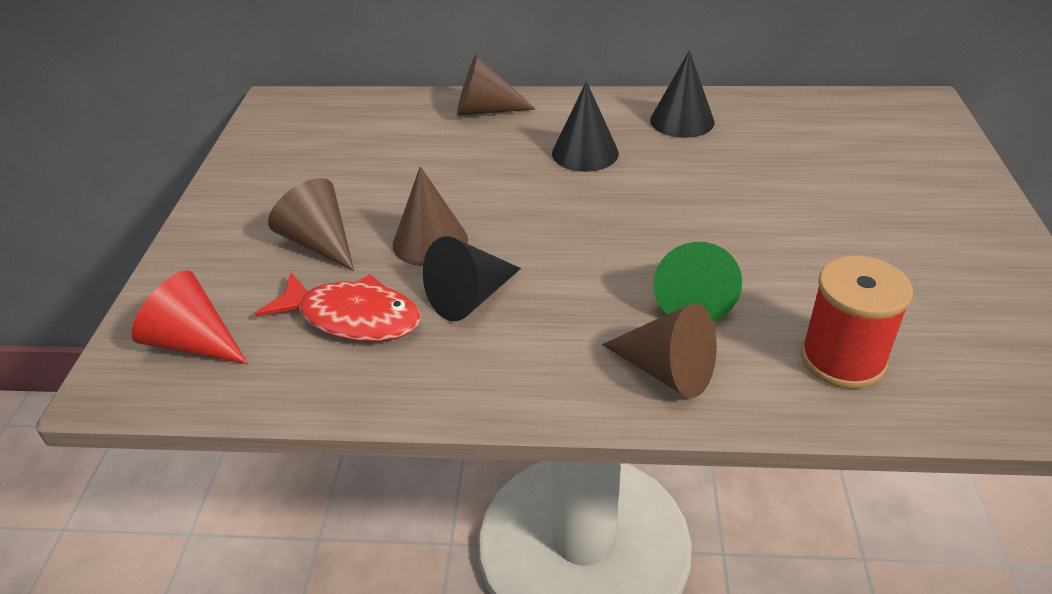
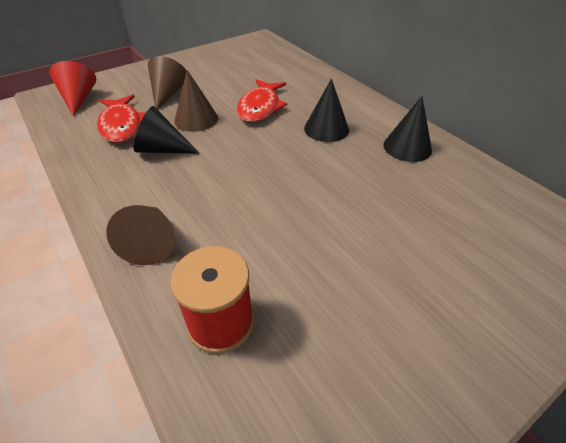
camera: 50 degrees right, 5 degrees up
(472, 179) = (260, 107): none -> red fish
(485, 110) = (325, 84): brown cone -> none
(692, 298) = (227, 225): green cone -> none

